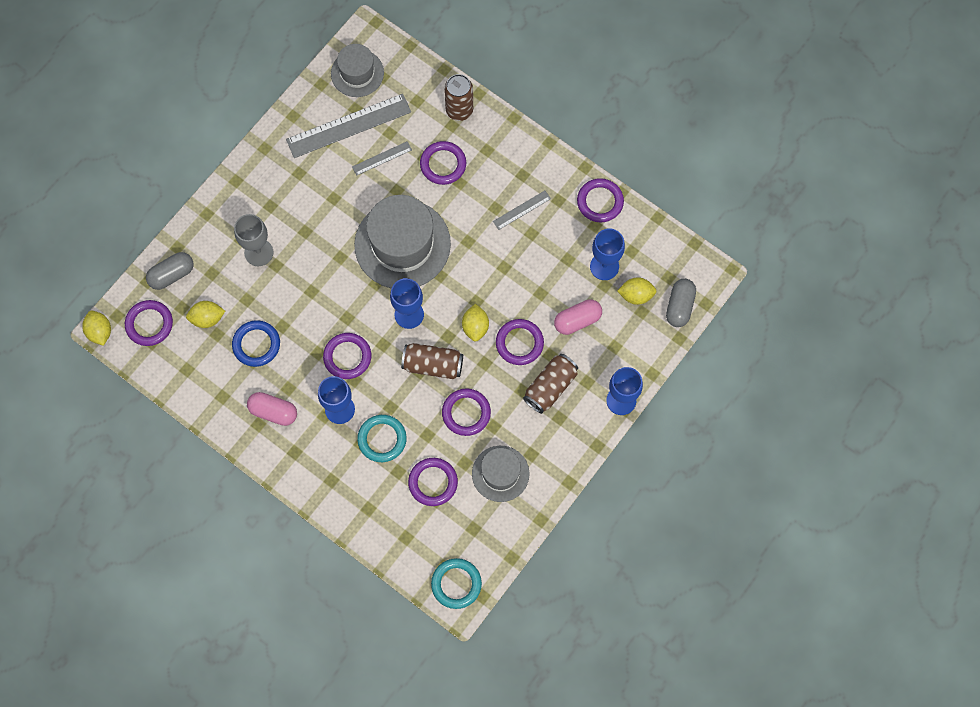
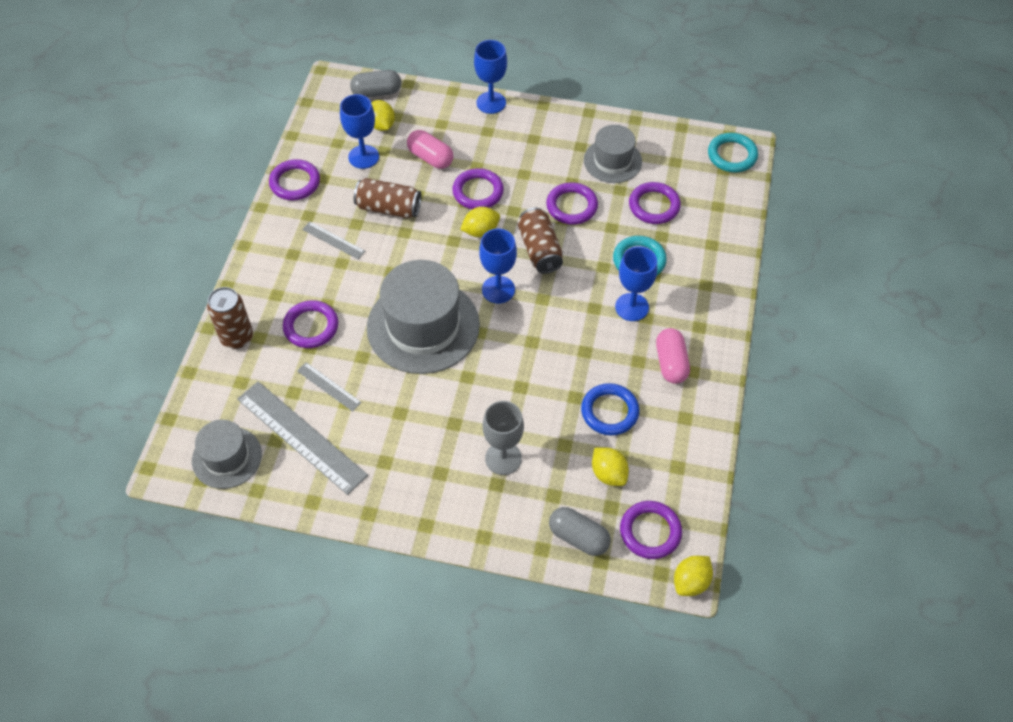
camera: 115 degrees left, 15 degrees down
(347, 357) = (574, 323): purple ring -> none
(550, 387) = (508, 154): brown can -> brown can (388, 208)

